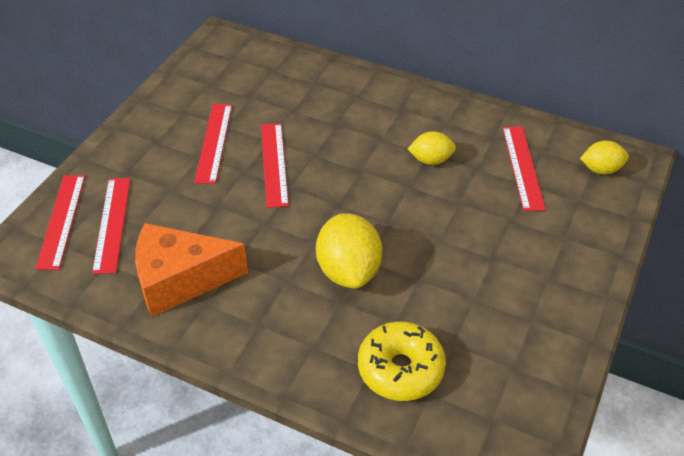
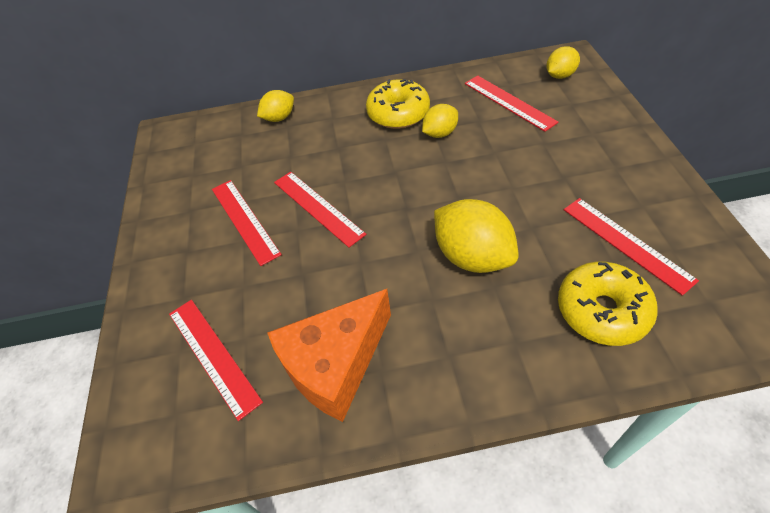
camera: 30 degrees left, 5 degrees up
(61, 220) = (153, 387): red ruler -> red ruler (626, 243)
(315, 72) = (279, 118): none -> yellow lemon
(415, 123) = (398, 113): none -> yellow donut

